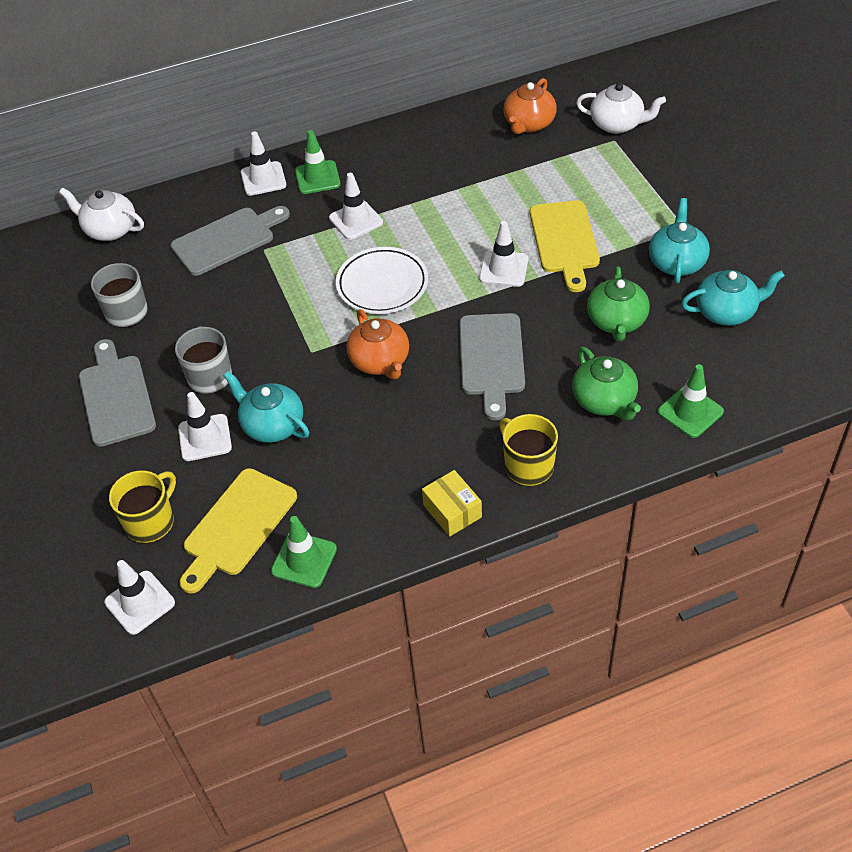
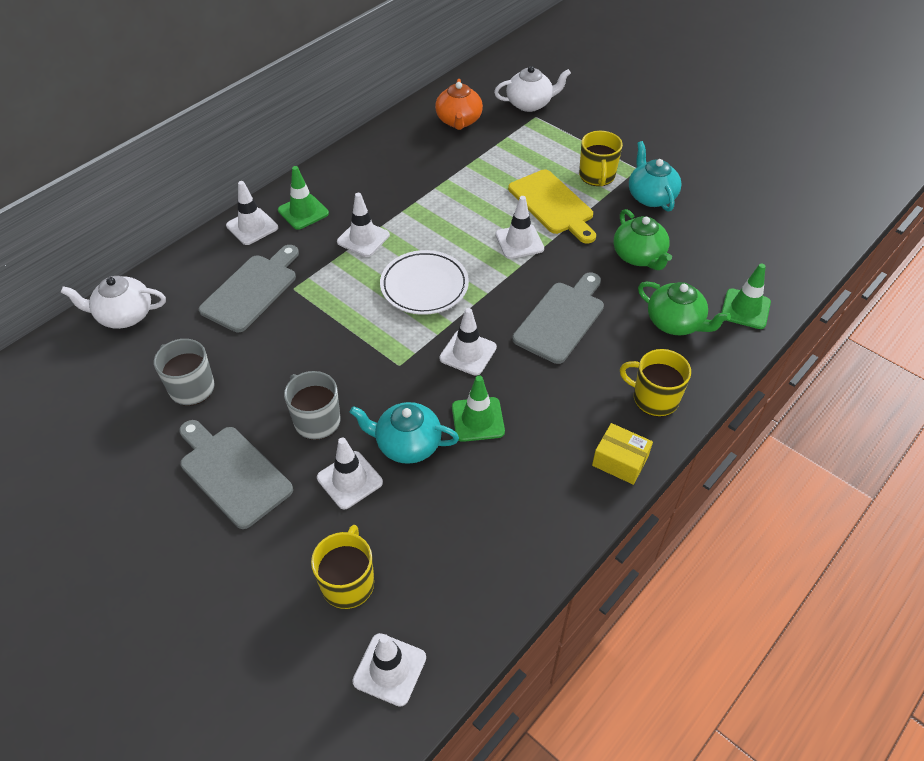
camera: 30 degrees left, 0 degrees up
(237, 526) = (437, 553): yellow cutting board -> none
(304, 560) = (521, 558): green traffic cone -> green traffic cone (478, 419)
(380, 361) = (468, 353): orange teapot -> white traffic cone
(491, 359) = (561, 319): grey cutting board -> grey cutting board turned 120 degrees counterclockwise
(633, 223) = (597, 176): none -> yellow mug
(726, 312) = (714, 223): turquoise teapot -> none

